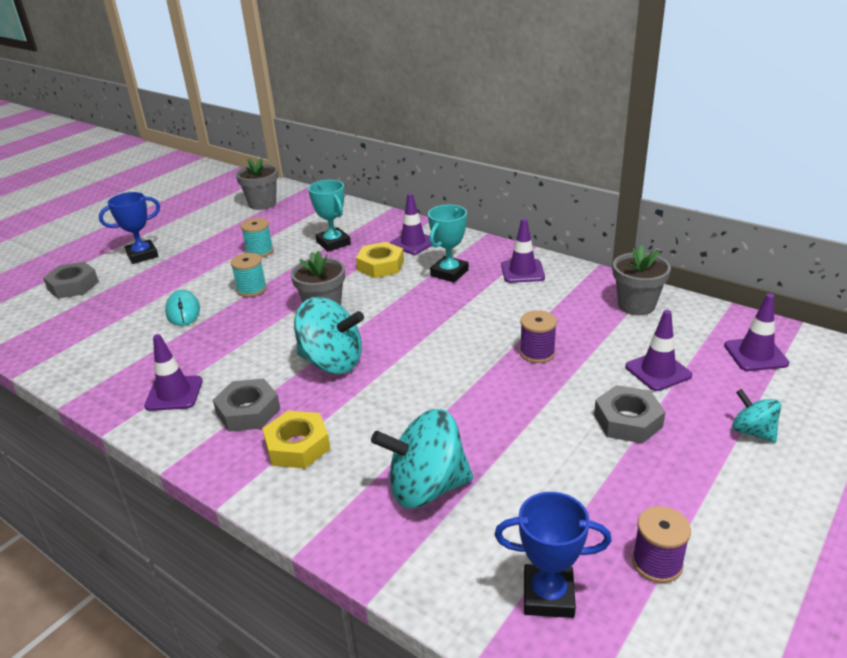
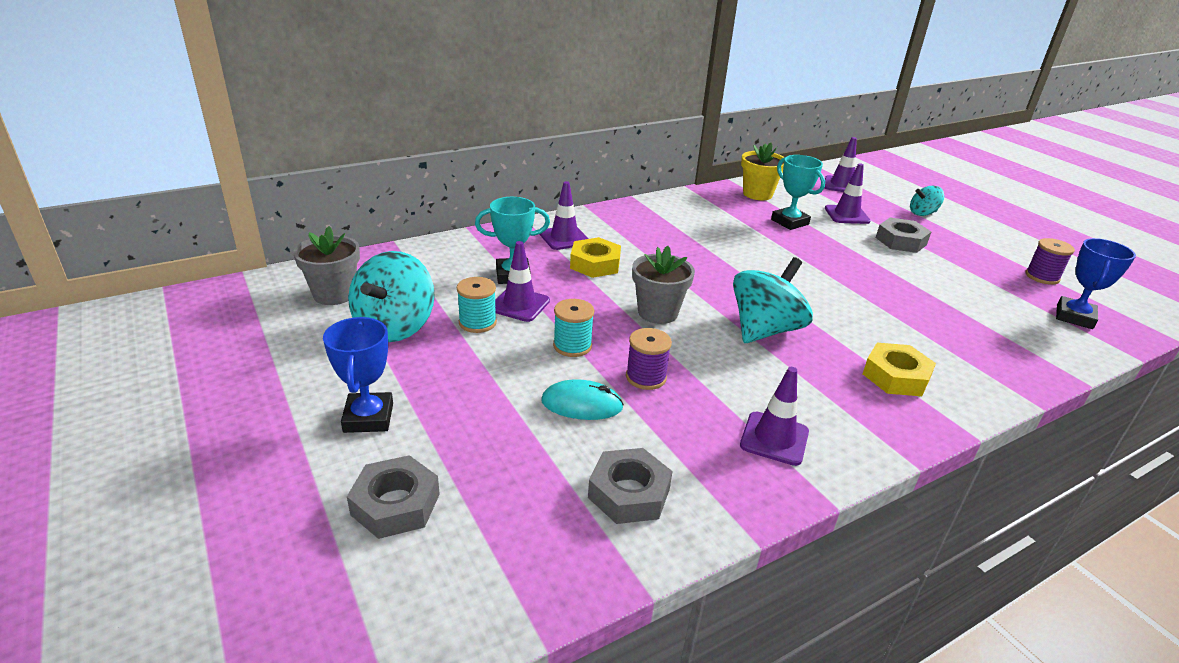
camera: 70 degrees left, 0 degrees up
(248, 411) = (830, 394): grey nut -> grey nut (629, 493)
(426, 487) = (963, 330): turquoise spinning top -> turquoise spinning top (395, 327)
(449, 273) = (643, 239): turquoise trophy -> turquoise trophy (789, 222)
(522, 271) = (671, 212): purple traffic cone -> purple traffic cone (519, 305)
(537, 353) = (801, 243): purple spool -> purple spool (646, 377)
(636, 305) = (757, 194): grey flower pot -> yellow flower pot

